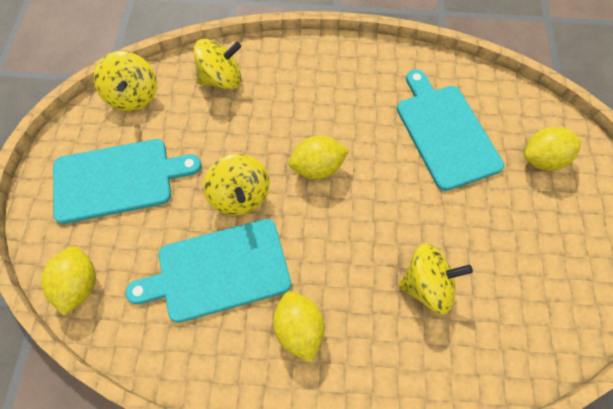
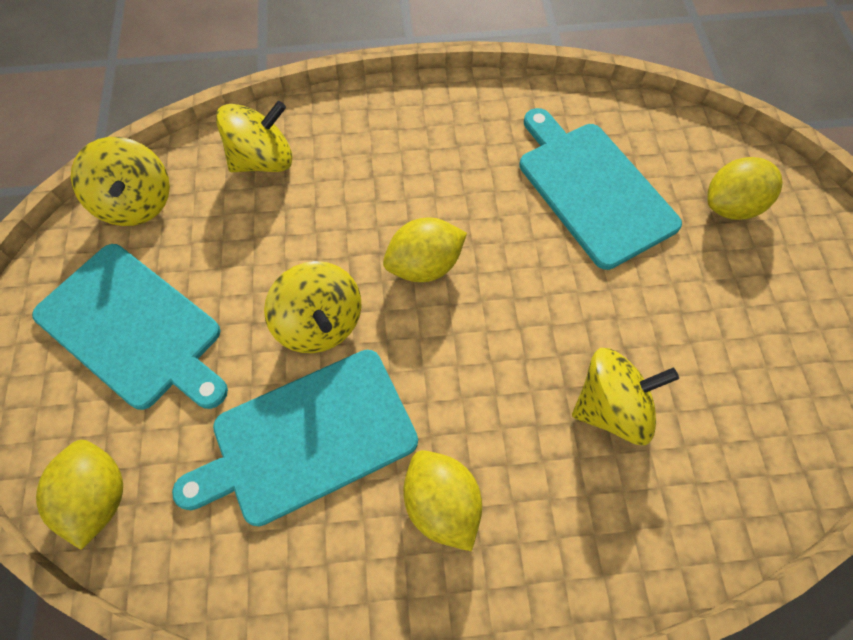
camera: 10 degrees left, 0 degrees up
(118, 179) = (133, 328): turquoise cutting board -> turquoise cutting board turned 60 degrees clockwise

